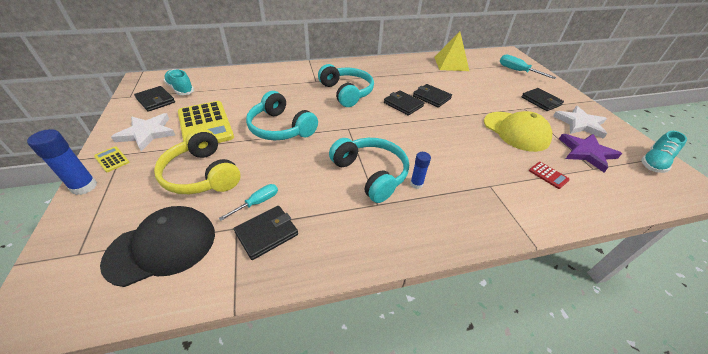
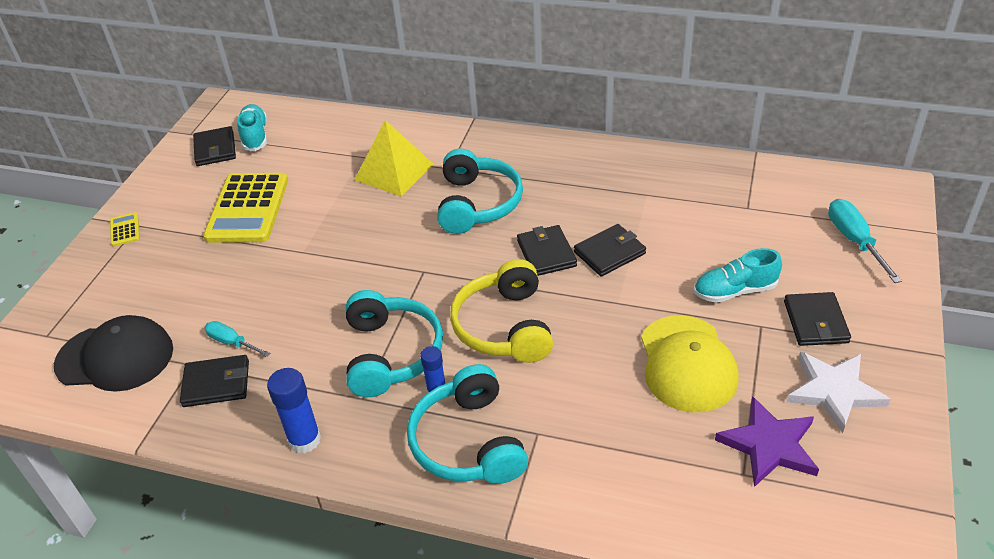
camera: 35 degrees right, 0 degrees up
(84, 187) = (84, 258): blue glue stick -> blue glue stick (304, 440)
(147, 133) = (178, 202): white star -> none
(202, 174) = (200, 283): yellow headphones -> yellow headphones (504, 326)
(257, 203) = (232, 342): turquoise screwdriver -> turquoise screwdriver turned 135 degrees counterclockwise
(280, 128) = (334, 242): turquoise headphones -> turquoise headphones (468, 442)
(431, 97) = (609, 253): black wallet -> black wallet turned 75 degrees clockwise
(451, 64) = (727, 188): yellow pyramid -> yellow pyramid (393, 172)
(548, 175) = (648, 453): red calculator -> none
(654, 162) = (881, 509): turquoise shoe -> turquoise shoe (734, 291)

